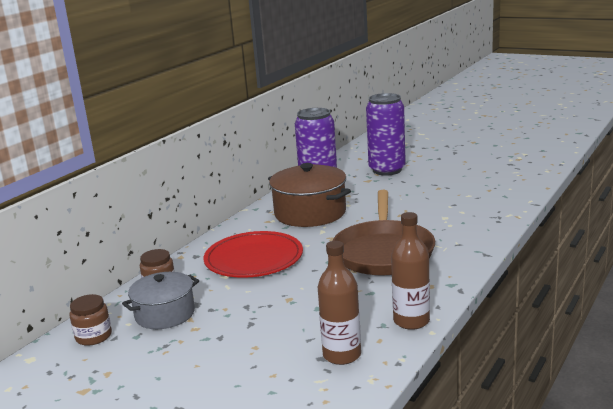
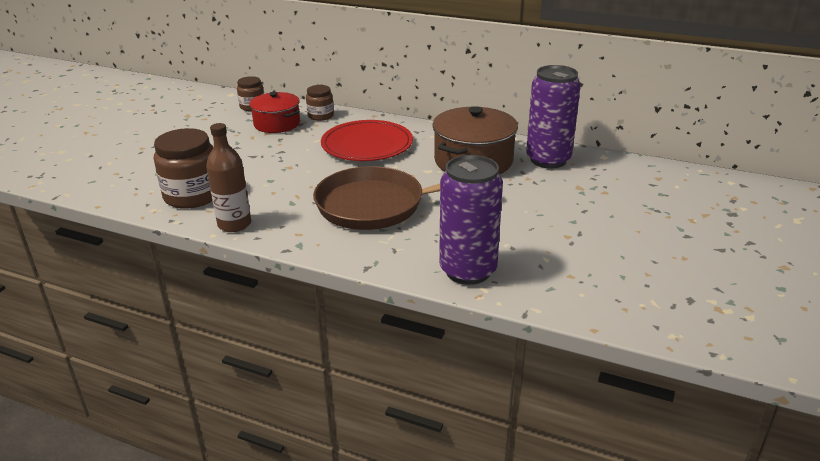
camera: 80 degrees right, 10 degrees up
(165, 314) = (277, 124): grey pot -> red pot
(342, 355) = (192, 196): brown bottle -> brown jar
(387, 170) = (621, 198): purple can -> purple can (468, 271)

